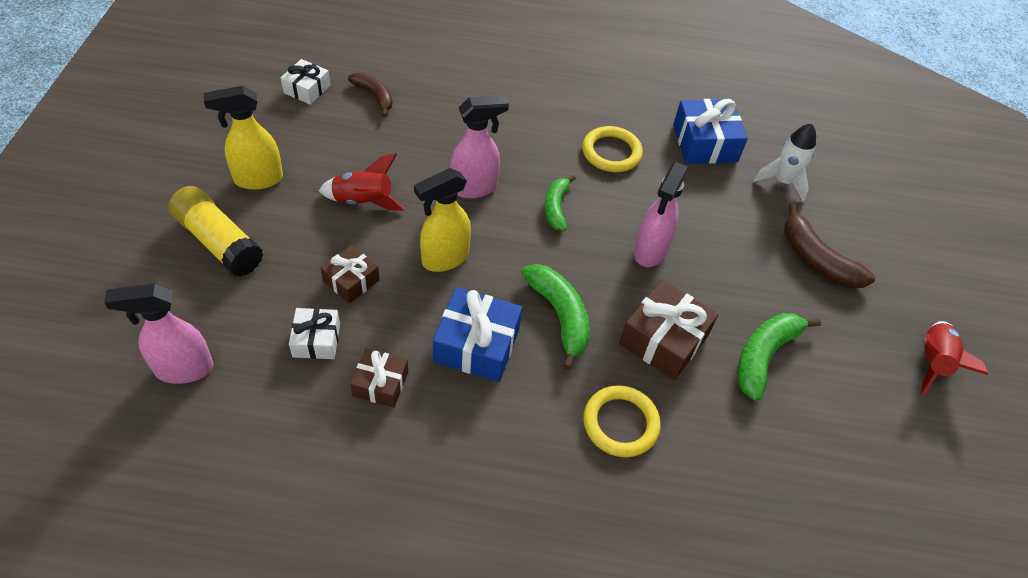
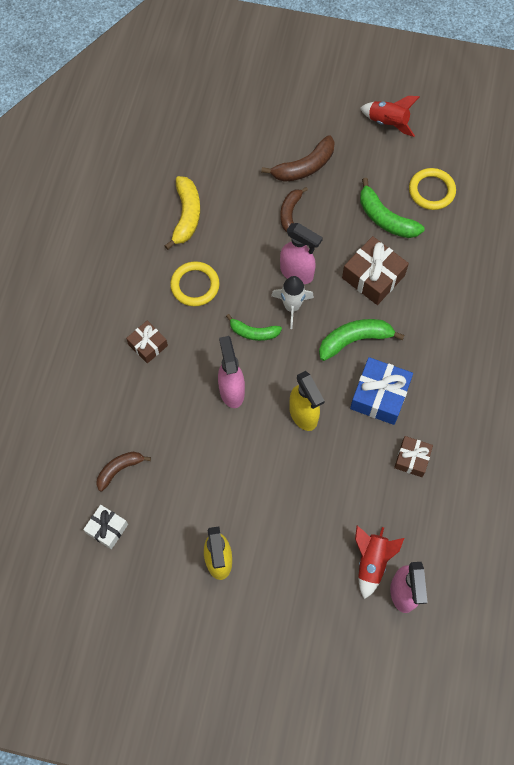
camera: 80 degrees left, 15 degrees up
(219, 242) = (286, 584): yellow glue stick -> none
(316, 340) = (377, 503): white gift -> none
(351, 281) = (324, 481): brown gift -> brown gift (148, 345)
(363, 201) = (244, 475): red rocket -> red rocket (371, 562)
(620, 423) = (437, 312): yellow ring -> yellow ring (431, 191)
(705, 143) = (186, 216): blue gift -> yellow banana
(740, 244) = (290, 212): none -> brown banana
(782, 181) = (229, 170): white rocket -> white rocket (292, 307)

